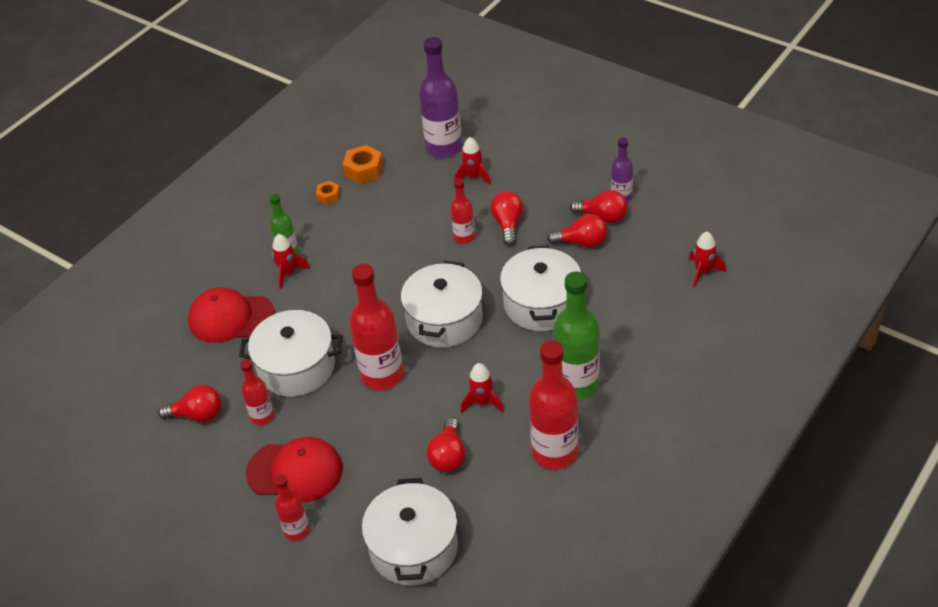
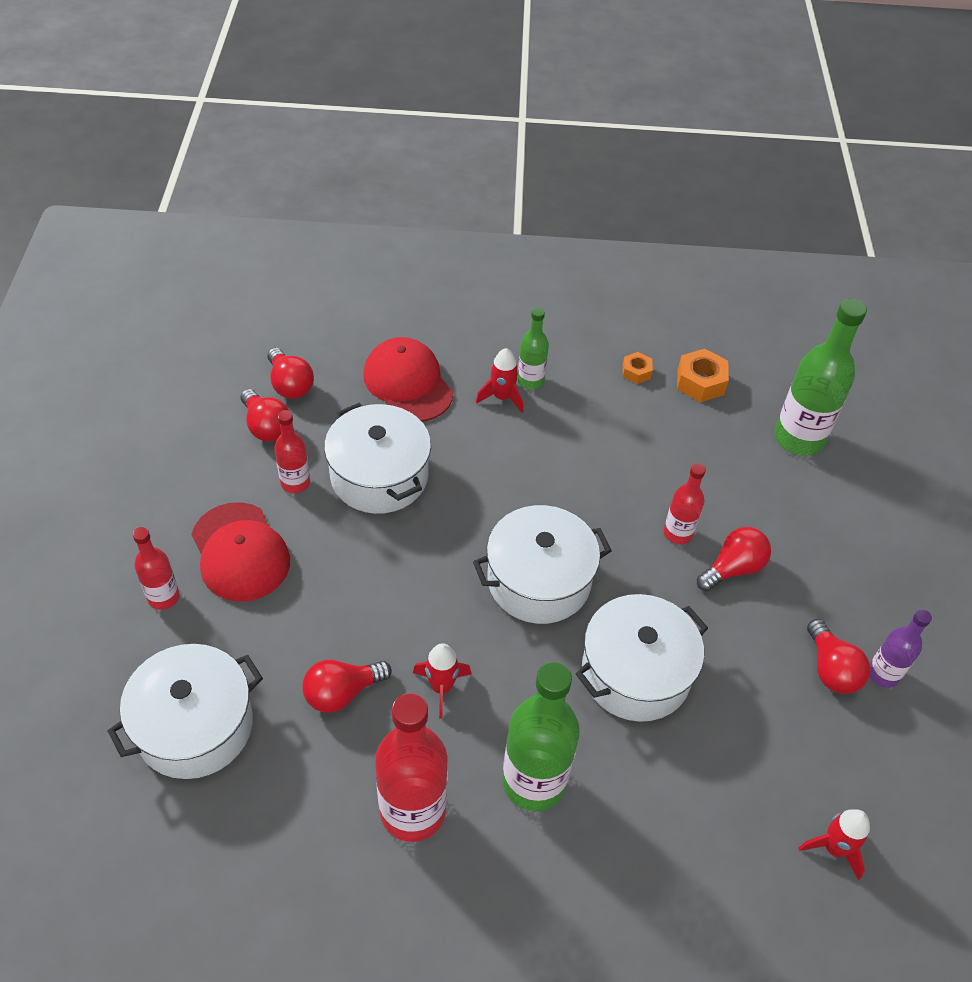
camera: 50 degrees right, 5 degrees up
(382, 375) = (418, 562): red bottle -> none
(444, 148) = (798, 438): purple bottle -> green bottle
(473, 177) = (779, 492): red rocket -> none
(582, 242) = (769, 667): red light bulb -> red light bulb (290, 385)

